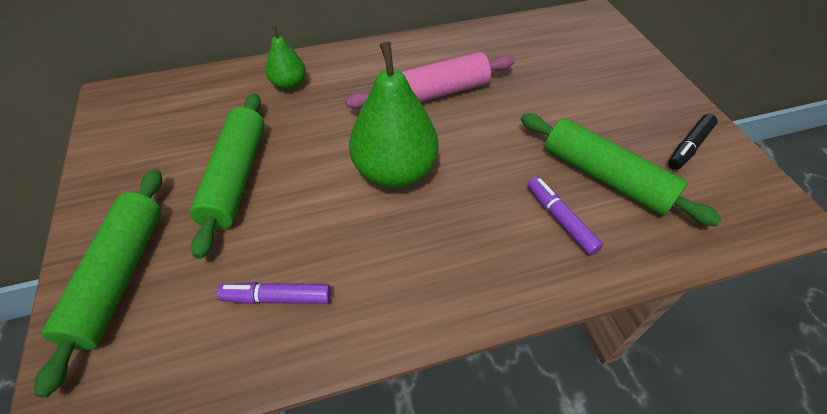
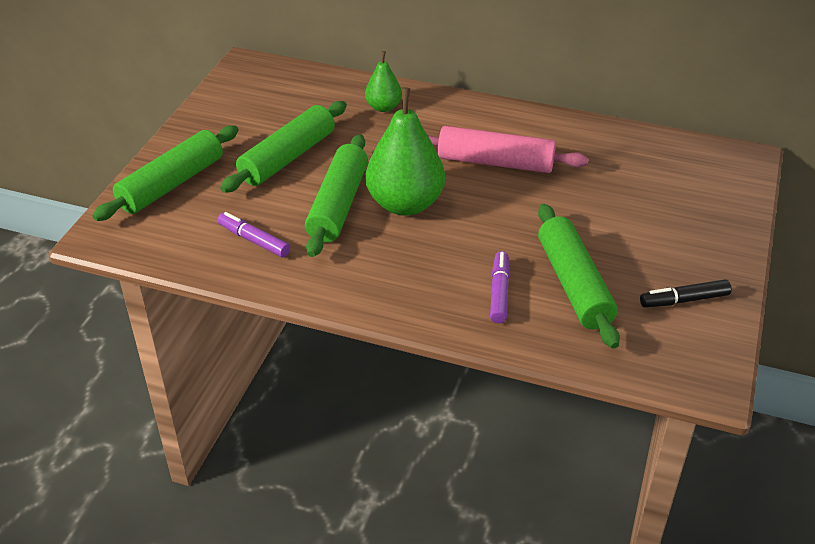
camera: 35 degrees right, 10 degrees down
(333, 205) = (338, 205): none -> green rolling pin

